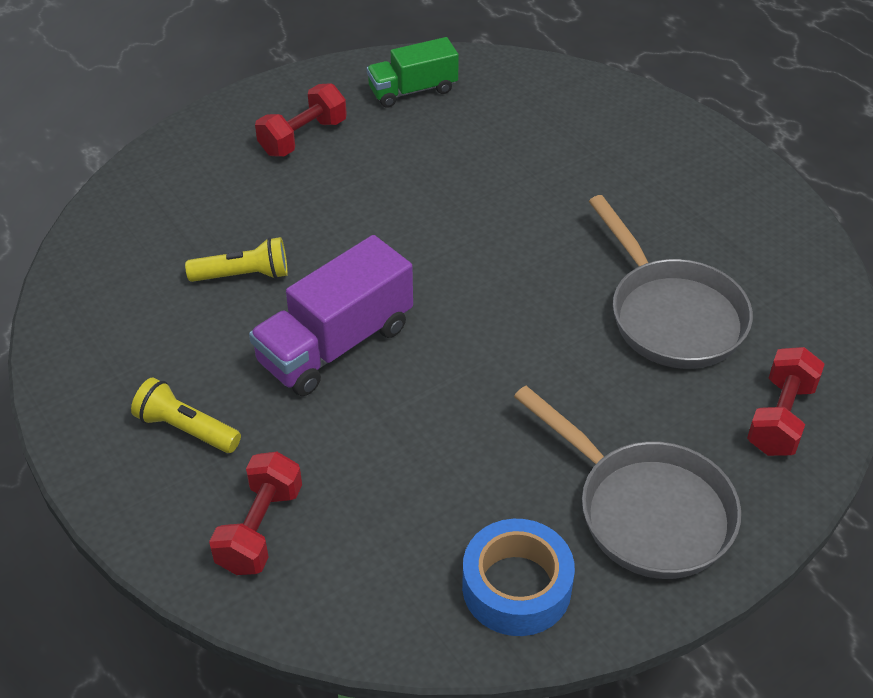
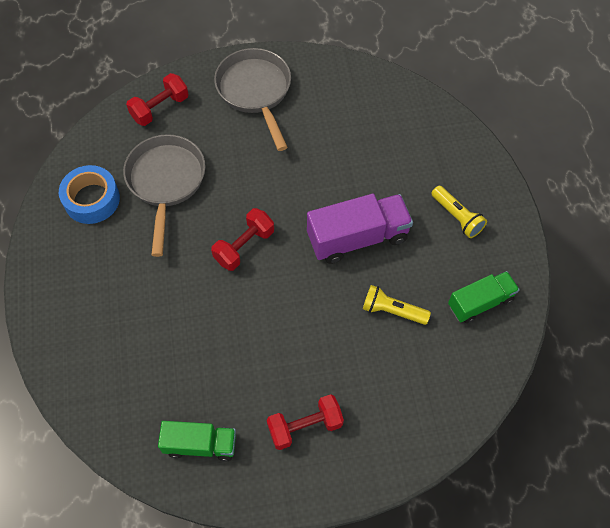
camera: 155 degrees left, 15 degrees up
(116, 326) = (480, 302): none -> green truck
(260, 529) = (436, 150): red dumbbell -> red dumbbell (244, 246)
(516, 587) = (332, 83): blue tape -> blue tape (92, 199)

